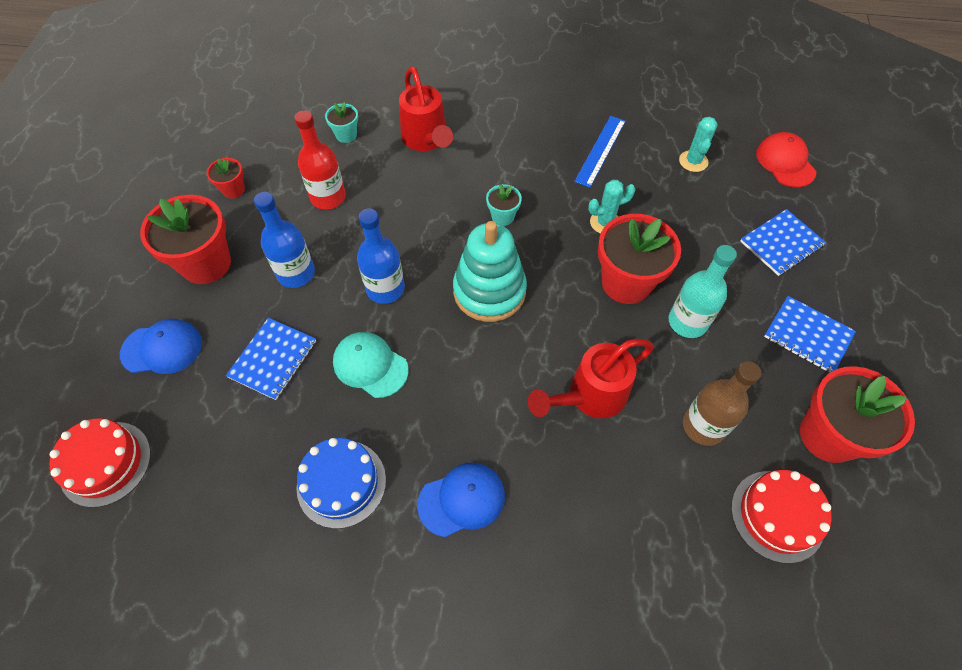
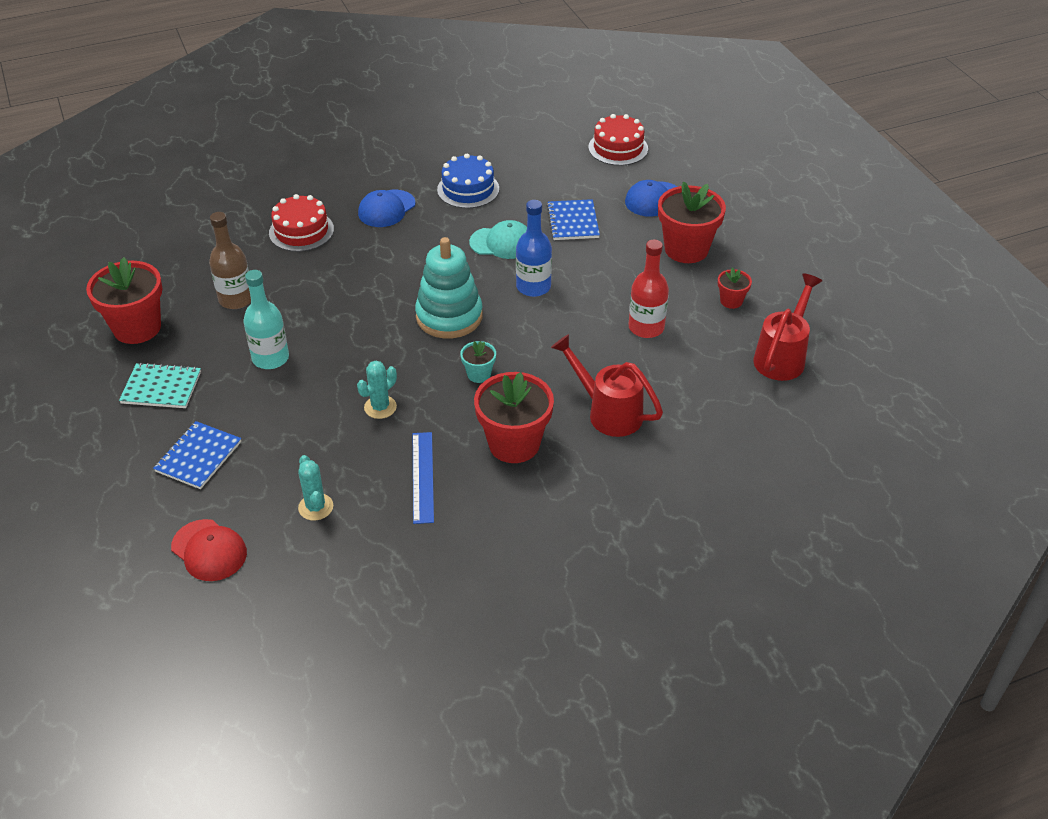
camera: 150 degrees right, 15 degrees down
(296, 273) = (612, 269): blue bottle -> none
(346, 135) = (689, 384): turquoise flower pot -> none
(590, 396) = (329, 285): red watering can -> red watering can (782, 356)
(626, 283) = (336, 366): red flower pot -> red flower pot (514, 444)
(777, 515) = (170, 273): red cake -> red cake (301, 231)
(807, 335) = (161, 388): blue notebook -> turquoise notebook

